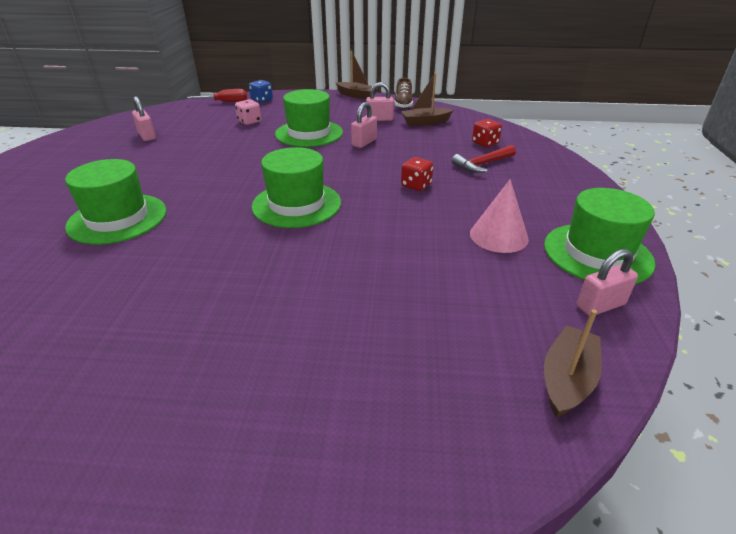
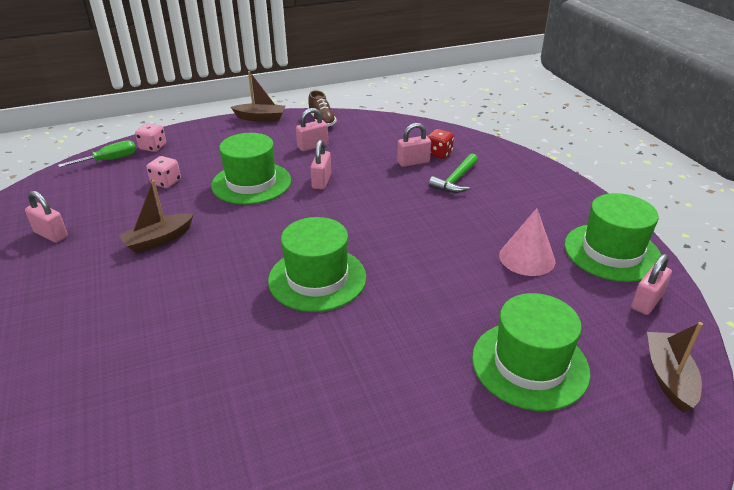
camera: 25 degrees left, 0 degrees up
(117, 218) = (130, 358): green hat -> green hat (529, 364)
(226, 102) = (109, 160): red screwdriver -> green screwdriver
(262, 100) = (153, 147): blue dice -> pink dice
(416, 185) = (414, 222): red dice -> none
(425, 122) = (362, 140): brown boat -> brown boat (159, 240)
(455, 145) = (413, 162): none -> pink padlock
(482, 164) = (455, 180): red hammer -> green hammer

